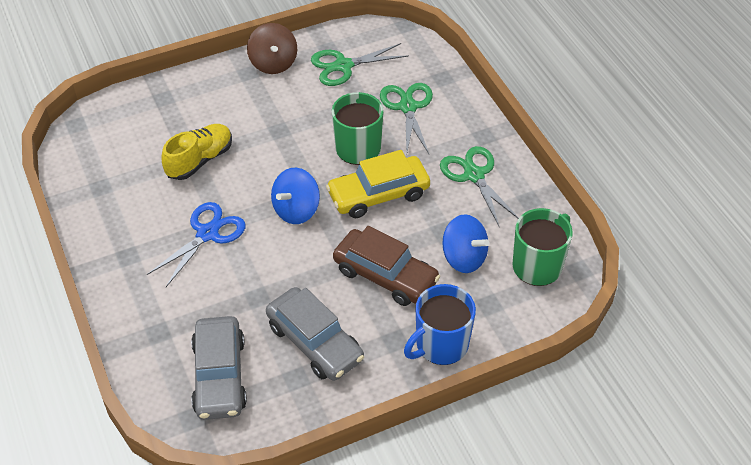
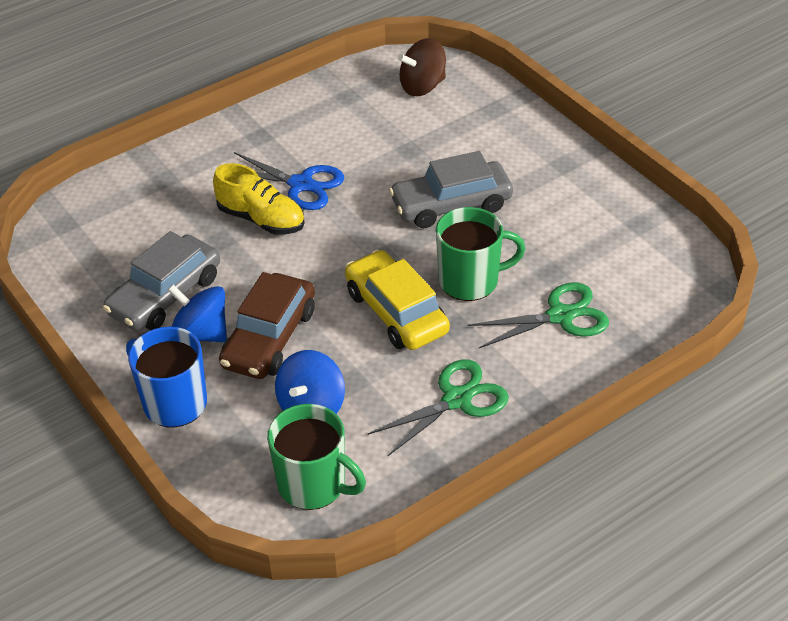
camera: 80 degrees right, 5 degrees down
(200, 160) = (407, 156): yellow shoe -> yellow shoe (261, 219)
(219, 376) = (115, 232): grey car -> grey car (451, 204)
(273, 63) = (590, 181): brown spinning top -> brown spinning top (422, 86)
(296, 210) = (352, 246): blue spinning top -> blue spinning top (201, 333)
(343, 66) = (612, 243): green scissors -> none

